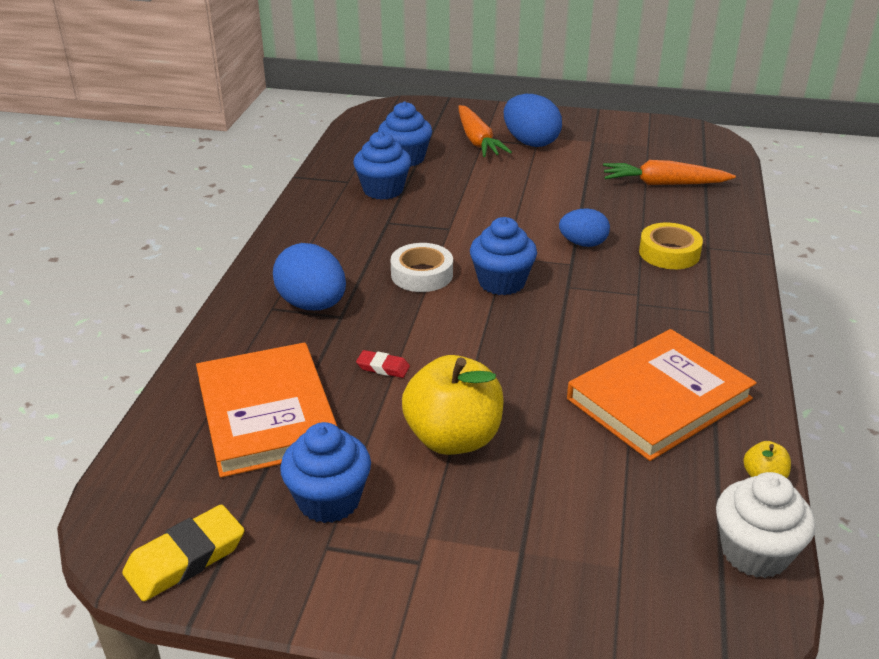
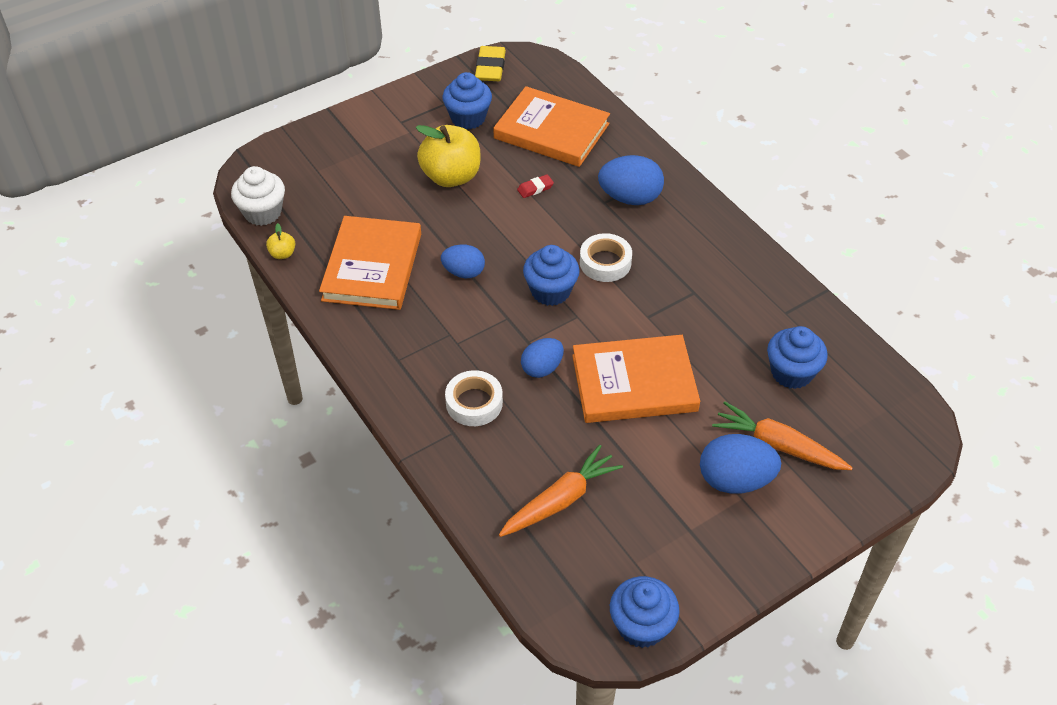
camera: 135 degrees right, 15 degrees up
(383, 190) = (747, 322): blue cupcake -> blue cupcake (641, 626)
(523, 204) = (634, 383): none -> orange book
(564, 339) = (464, 272): none -> blue egg
(669, 253) = (474, 403): yellow tape -> white tape

